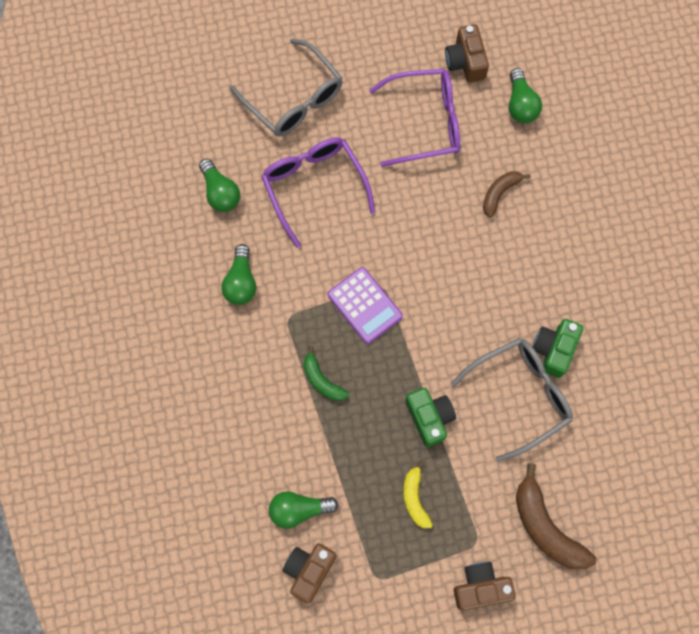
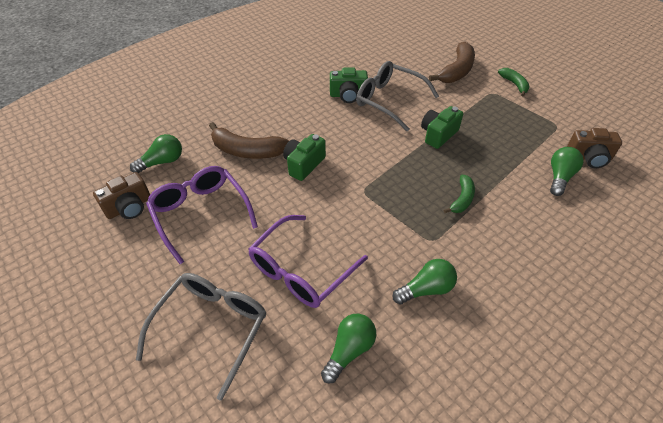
camera: 115 degrees left, 25 degrees down
(299, 509) = (559, 177): green light bulb -> green light bulb turned 120 degrees counterclockwise
(364, 305) = (385, 195): purple calculator -> none
(415, 498) = (494, 125): yellow banana -> none
(449, 243) = (304, 164): none -> green camera
(480, 587) = (514, 84): brown camera -> green banana
(499, 193) = (247, 151): brown banana -> brown banana, size x1.72

